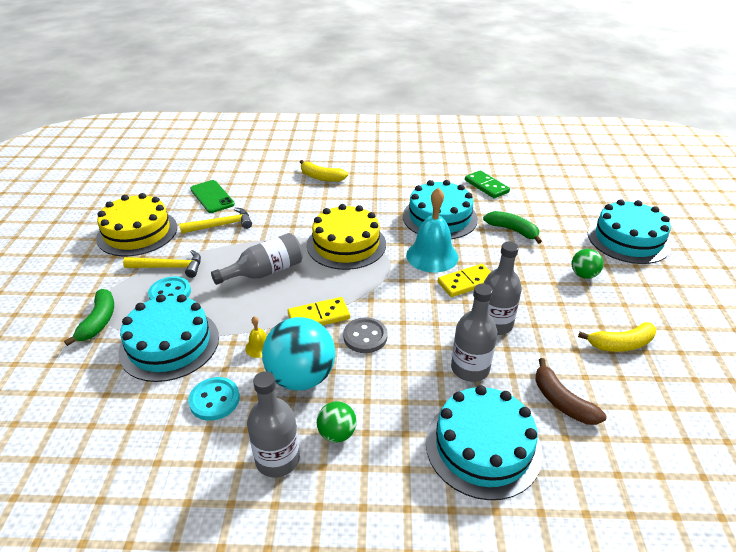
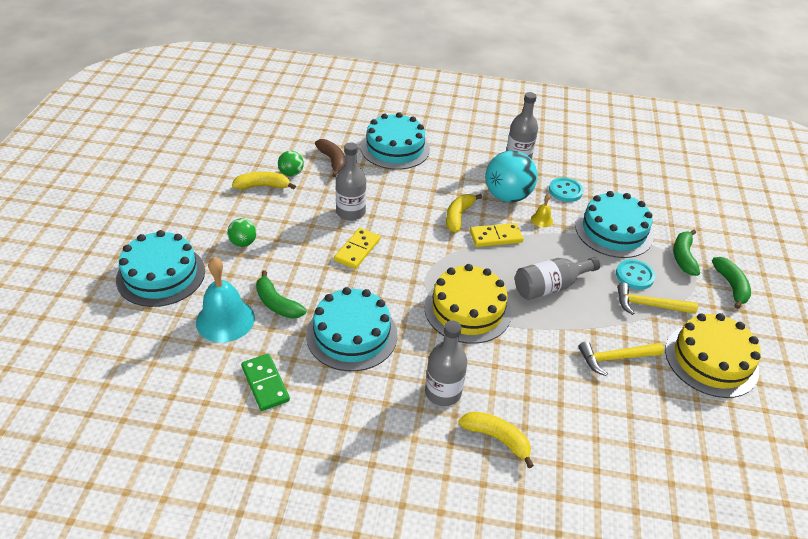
camera: 175 degrees left, 5 degrees up
(66, 296) = (731, 286): none -> green banana
(212, 197) = (646, 415): green phone -> none
(337, 433) = (482, 164): green ball -> green ball (291, 173)
(365, 336) = (458, 216): grey button -> yellow banana
(432, 256) = (379, 283): turquoise bell -> turquoise bell (225, 320)
(466, 282) = (357, 250): yellow domino -> yellow domino turned 45 degrees counterclockwise
(470, 368) = (385, 186): grey bottle -> grey bottle (443, 392)

